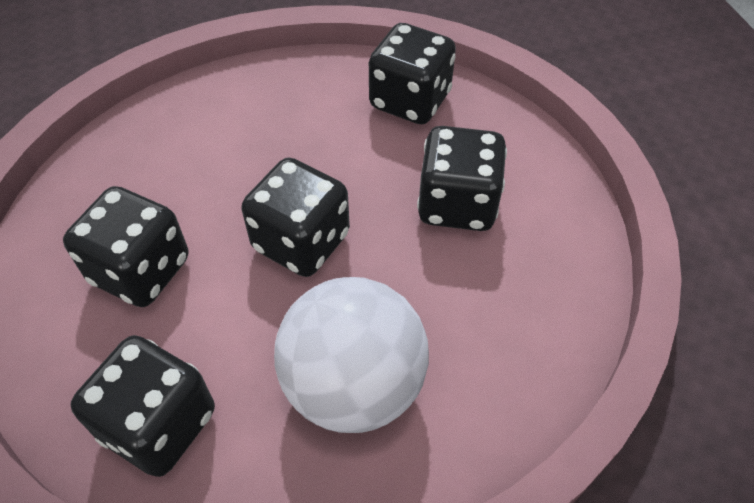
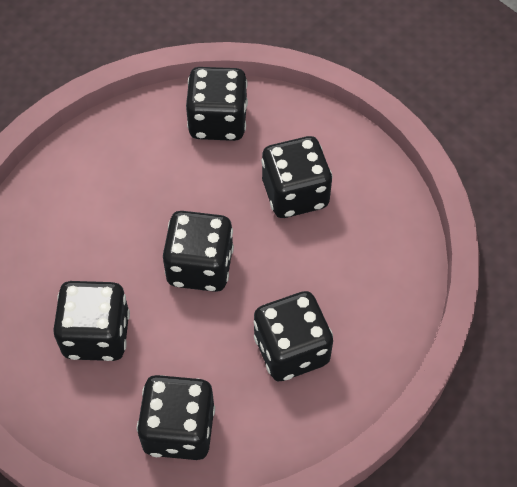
camera: 25 degrees left, 5 degrees up
(354, 385) = (291, 350): white ball -> black dice

